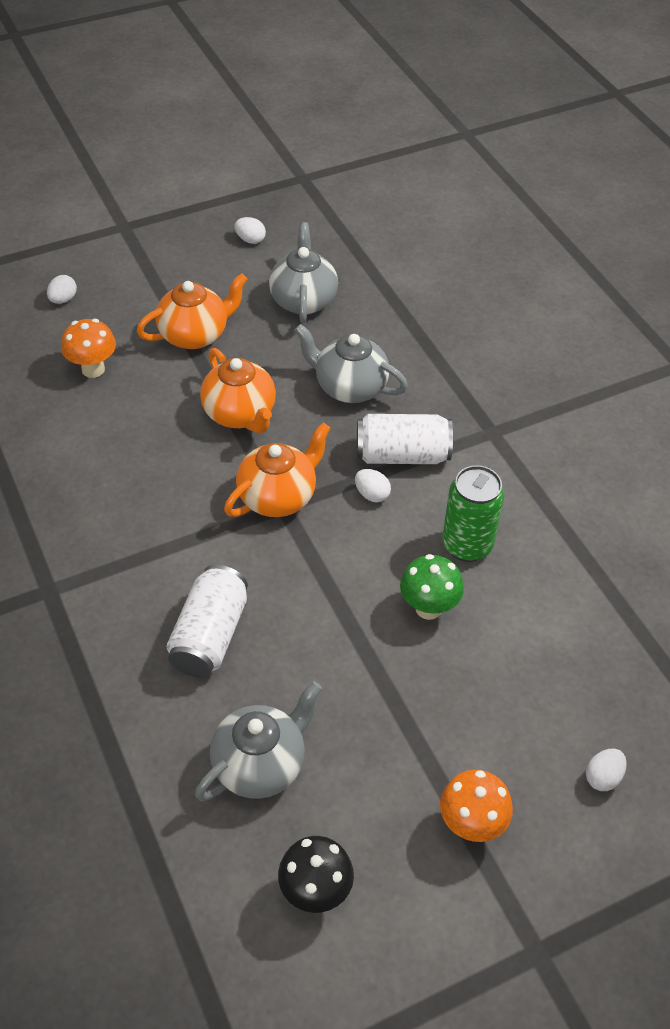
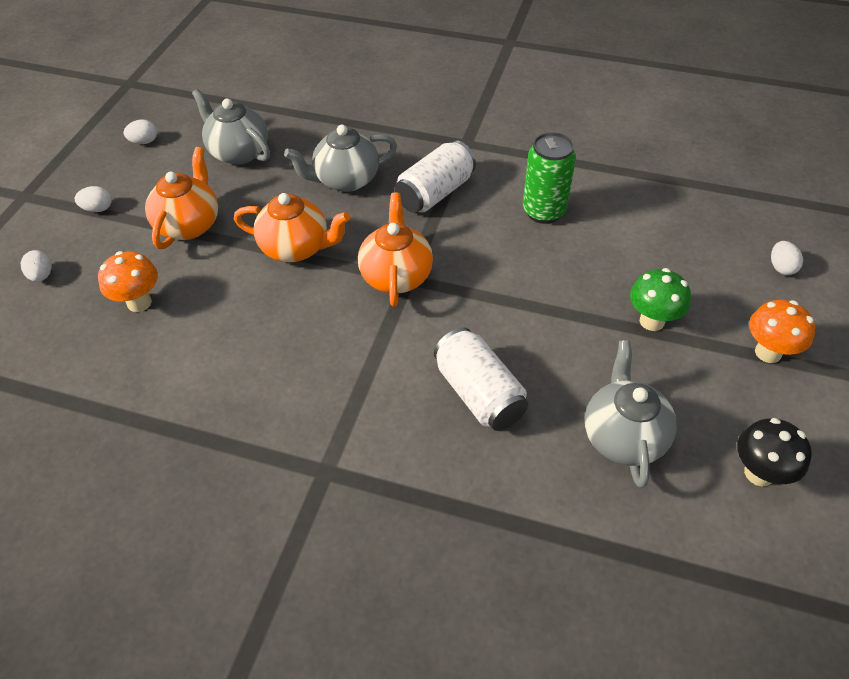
camera: 45 degrees left, 0 degrees up
(372, 494) = (451, 228): white egg -> white egg (98, 209)
(428, 608) = (575, 262): green mushroom -> green mushroom (652, 321)

